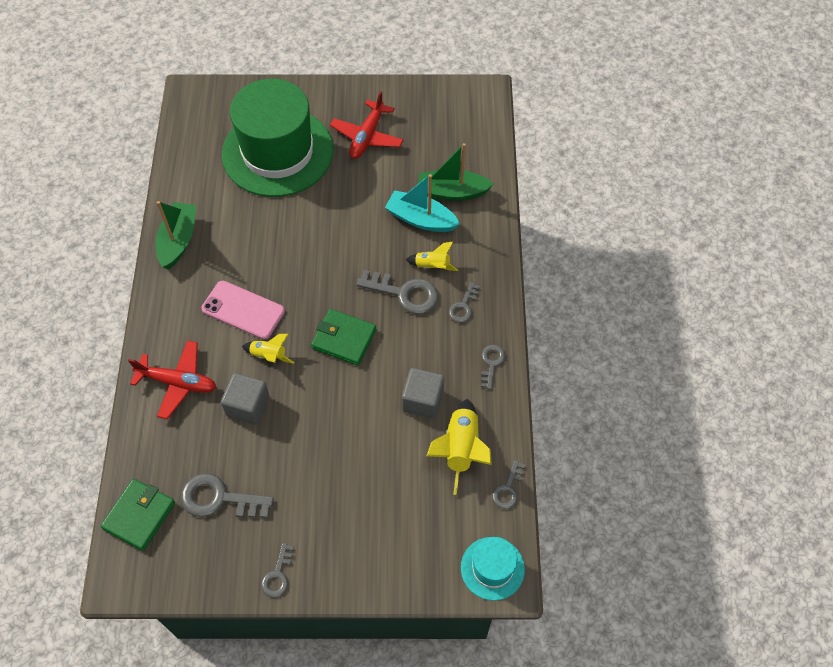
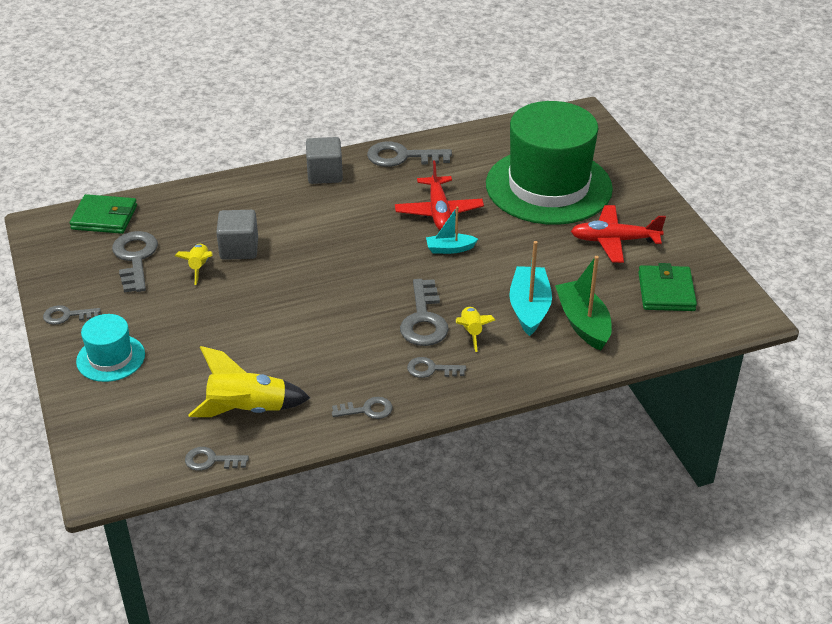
camera: 70 degrees right, 20 degrees down
(178, 240) = (402, 157): green boat -> grey key
(178, 382) = (247, 200): red plane -> red plane (439, 211)
(243, 310) = (345, 216): pink phone -> none
(269, 355) = (301, 247): yellow rocket -> yellow rocket (199, 267)
(325, 247) = (450, 249): none -> turquoise boat
(344, 339) = (344, 290): green wallet -> green wallet (666, 292)
(422, 400) = (295, 366): grey cube -> grey cube (325, 174)
(492, 568) = (111, 469): turquoise hat -> turquoise hat (110, 358)

